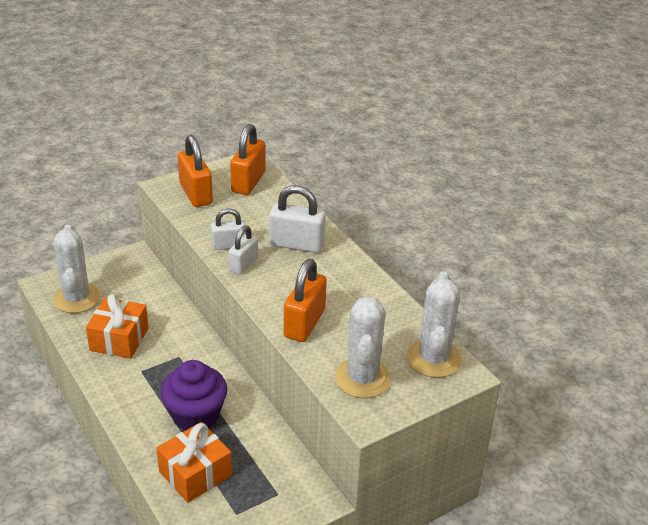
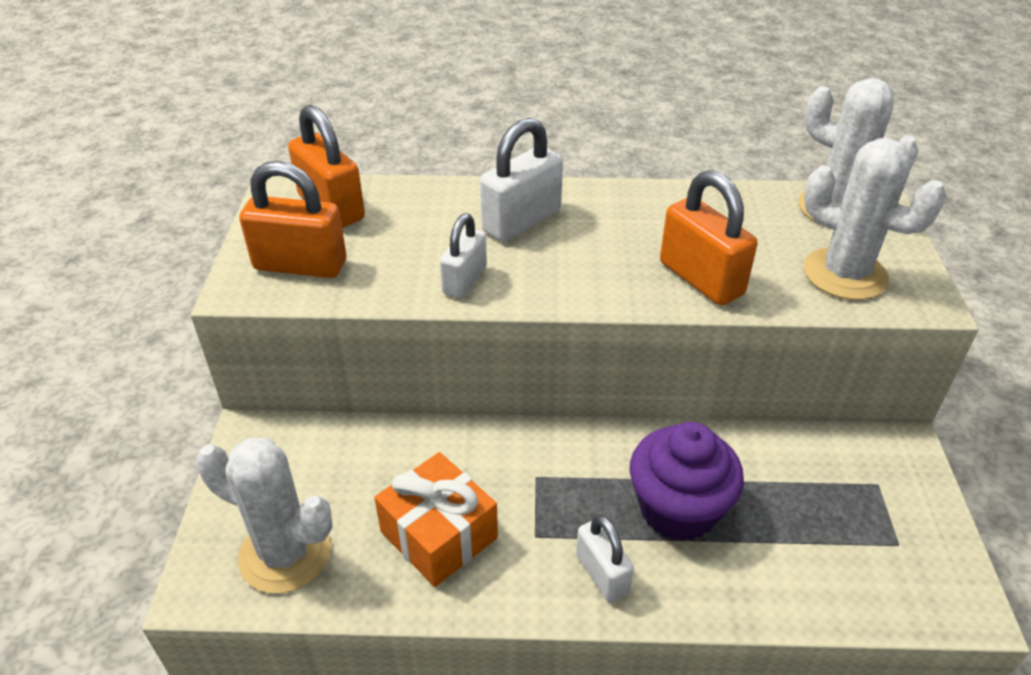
camera: 55 degrees left, 5 degrees up
(195, 473) = (799, 559): orange gift -> none
(243, 264) = (523, 283): white padlock -> white padlock (602, 574)

